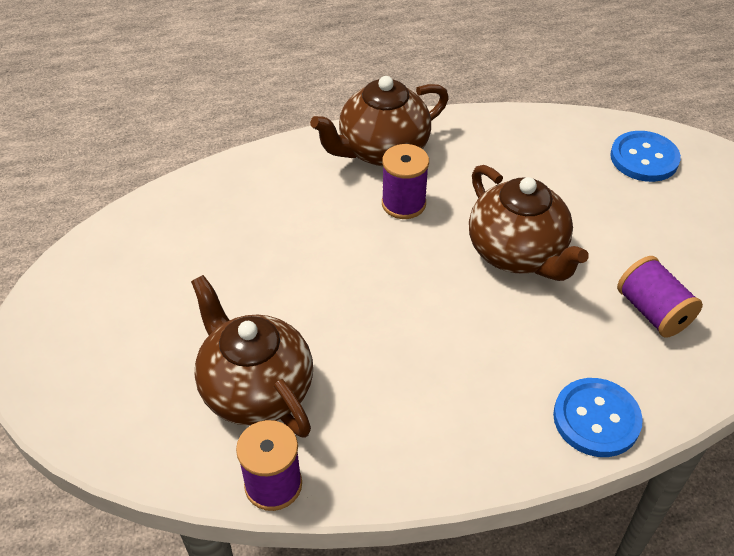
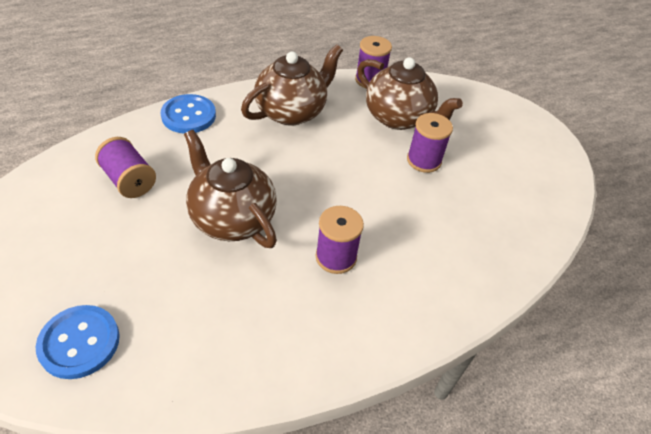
camera: 165 degrees right, 0 degrees up
(252, 310) = (424, 160): none -> purple spool
(382, 150) = (371, 320): brown teapot -> brown teapot (292, 112)

